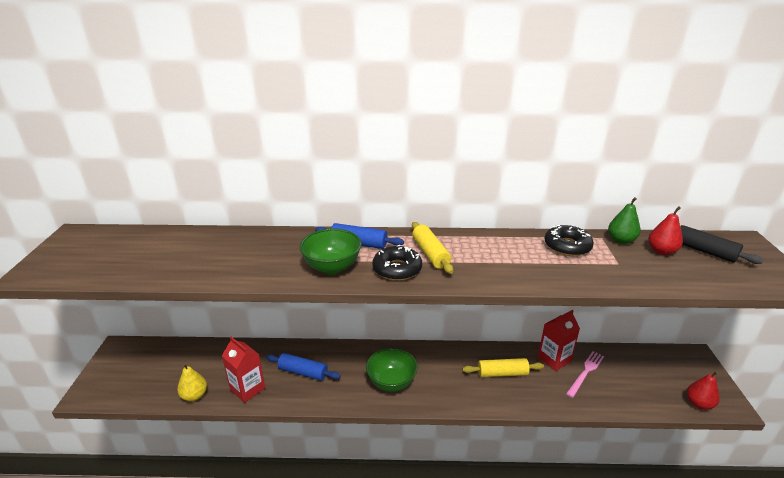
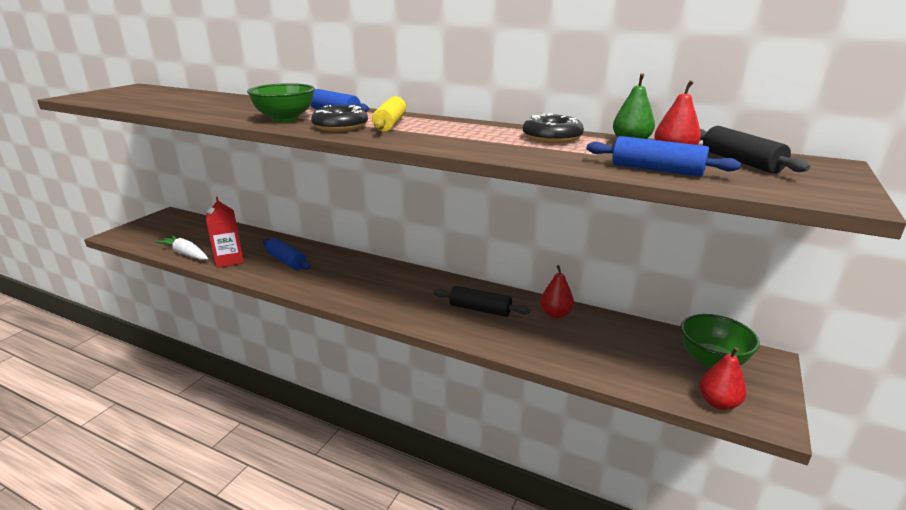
camera: 25 degrees right, 5 degrees down
(194, 395) = (186, 254): yellow pear -> white carrot
(391, 382) = (356, 287): green bowl -> green bowl (712, 360)
(502, 373) = (480, 309): yellow rolling pin -> black rolling pin
(554, 359) = (555, 314): red carton -> red pear
(585, 372) = (584, 334): pink fork -> none
(675, 276) = (656, 170): none -> blue rolling pin

